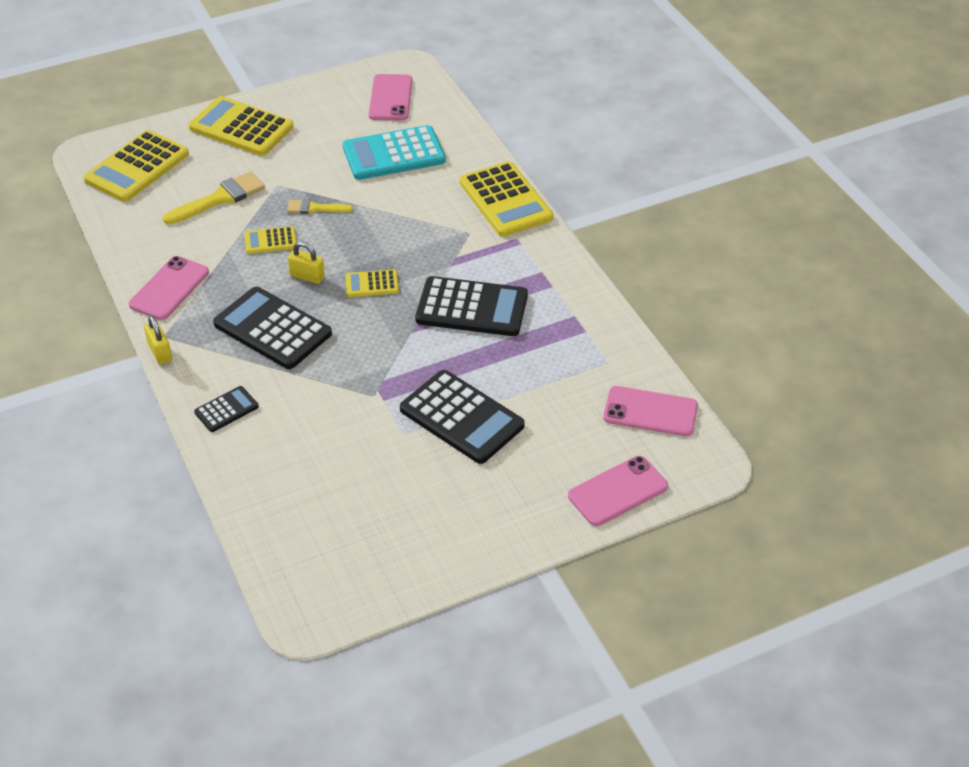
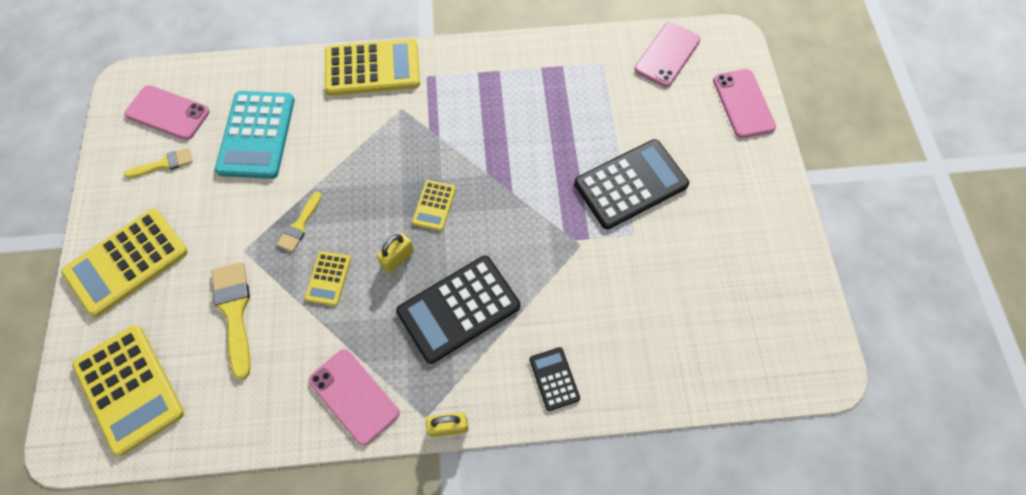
camera: 70 degrees left, 20 degrees up
(339, 114) = (164, 164): none -> yellow brush
(472, 308) = (500, 136): black calculator -> none

